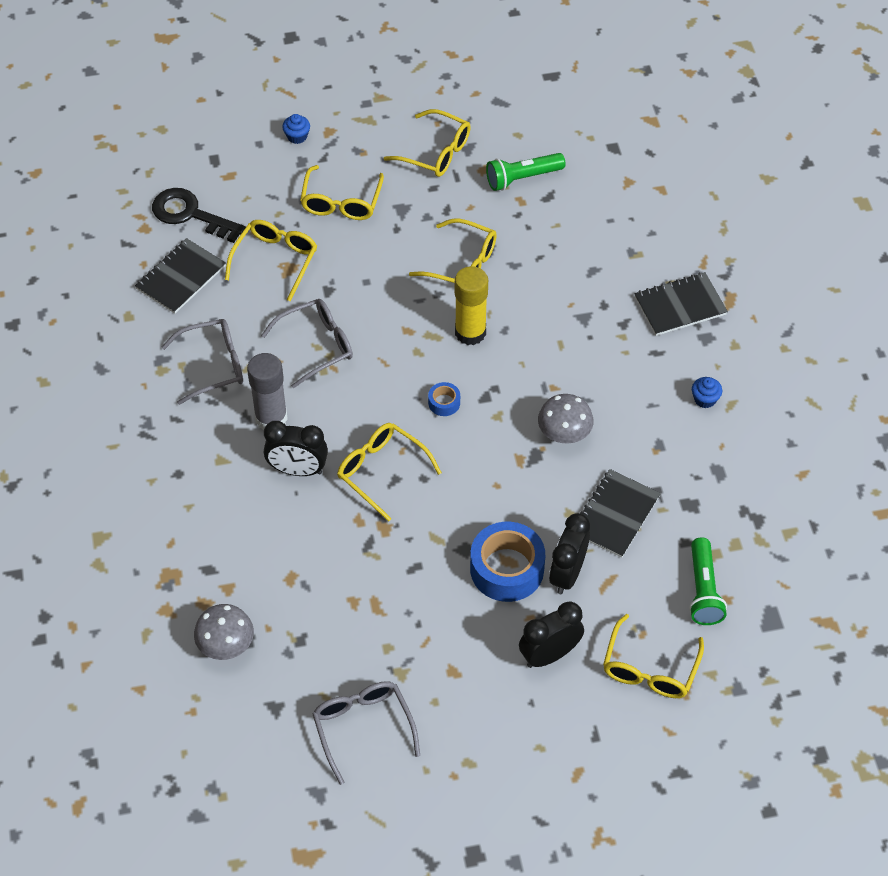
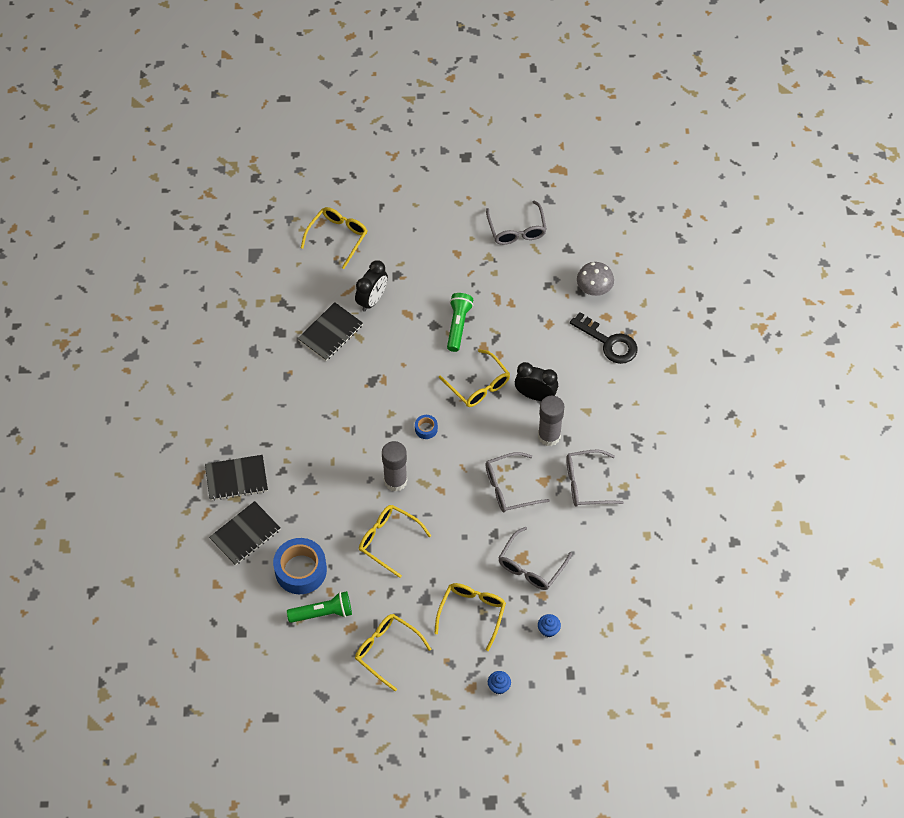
camera: 170 degrees left, 5 degrees up
(181, 277) = (605, 562): black notebook -> black notebook (245, 534)
(190, 214) = (593, 620): black key -> black key (609, 342)
(275, 260) = (531, 566): yellow glasses -> grey glasses
(470, 332) = (395, 481): yellow glue stick -> grey glue stick
(507, 569) = (409, 309): blue tape -> blue tape (300, 570)
(549, 655) = (396, 254): black clock -> none
(564, 434) = (348, 393): grey mushroom -> none
(703, 590) = (290, 277): green flashlight -> green flashlight (458, 325)
(705, 399) = (244, 403): blue cupcake -> blue cupcake (548, 629)

